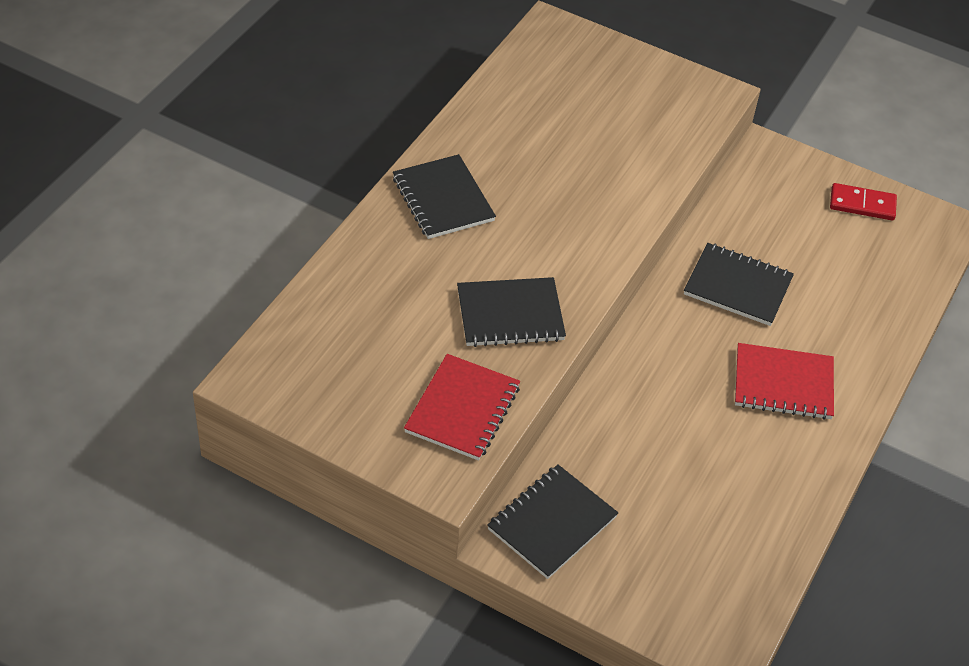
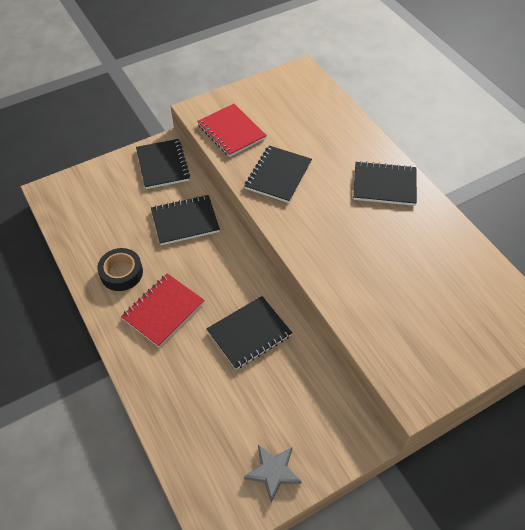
camera: 125 degrees right, 5 degrees up
(633, 435) = (185, 221): none -> black notebook
(773, 461) = (121, 273): none -> black tape
(862, 204) = (273, 472): red domino -> grey star

